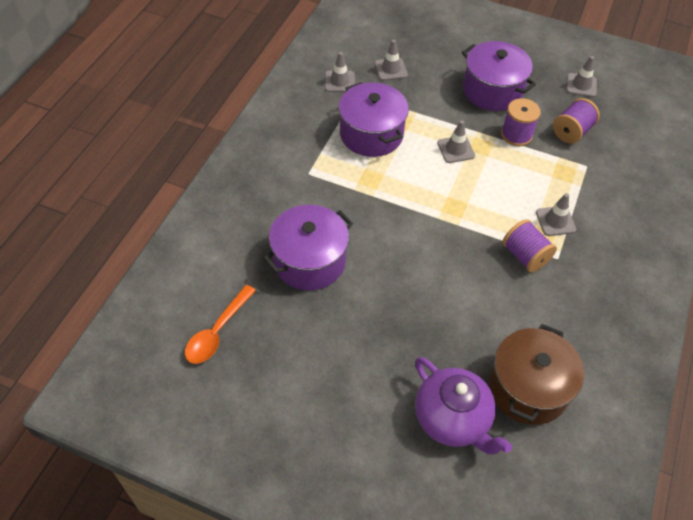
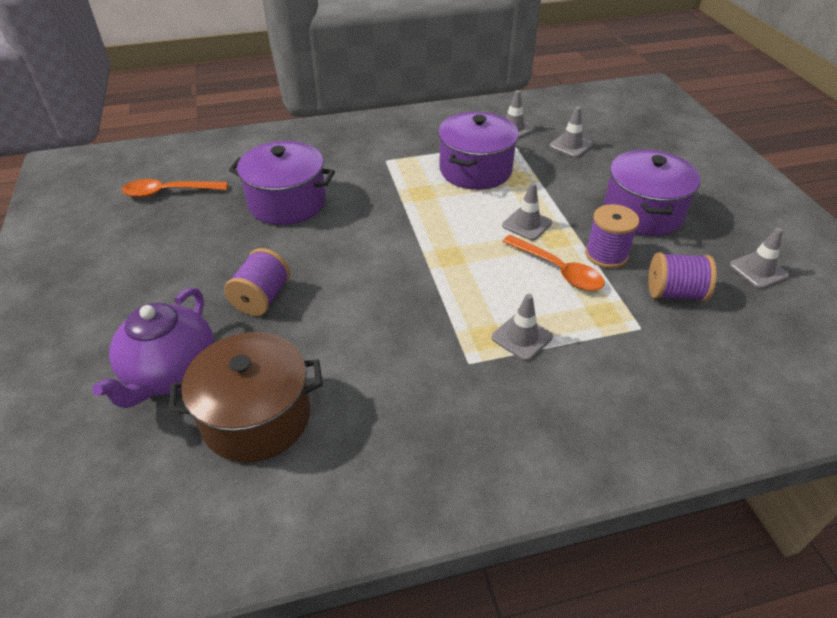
camera: 55 degrees right, 10 degrees down
(511, 166) = (558, 270): none -> orange spoon
(525, 256) = (442, 334): purple spool -> purple spool (262, 298)

